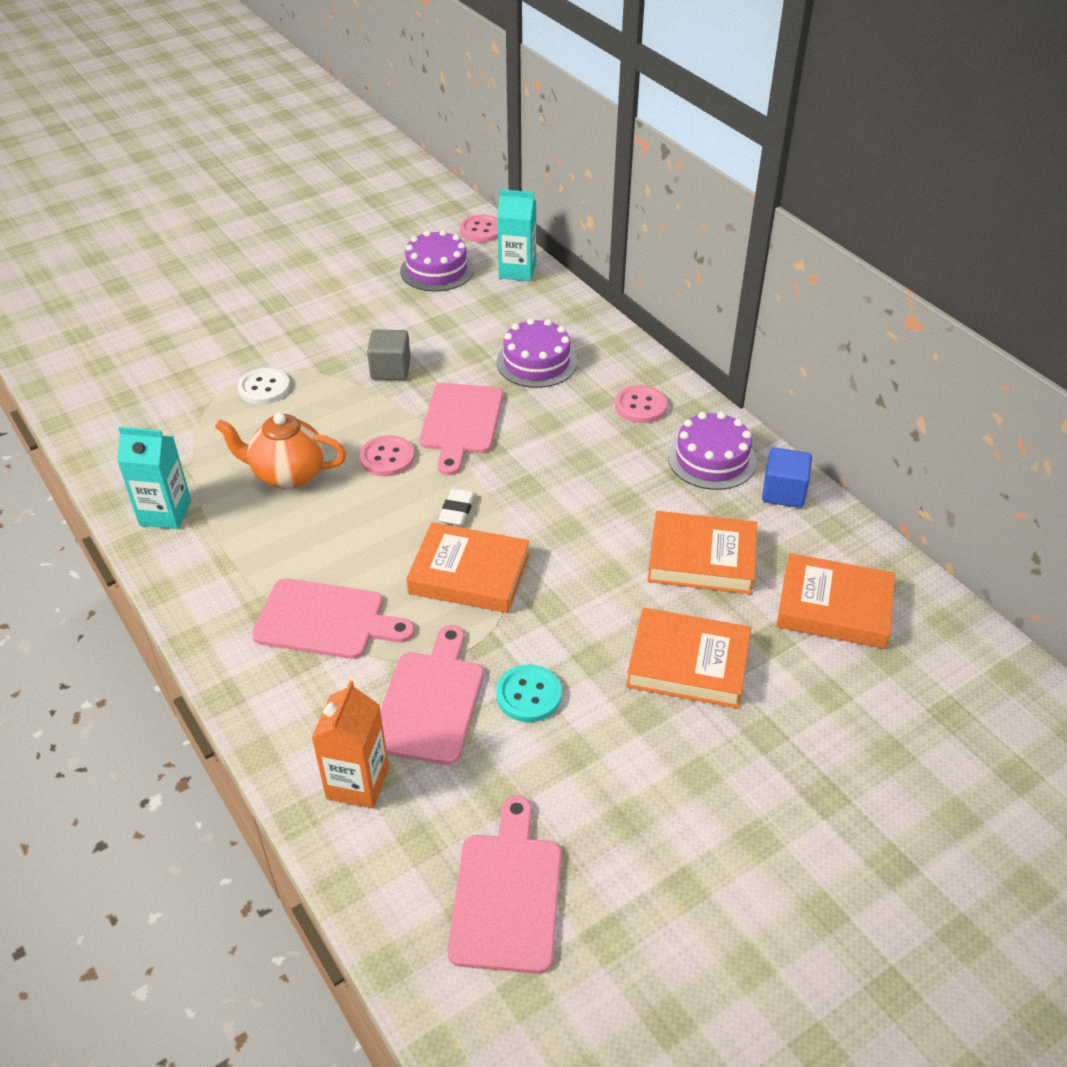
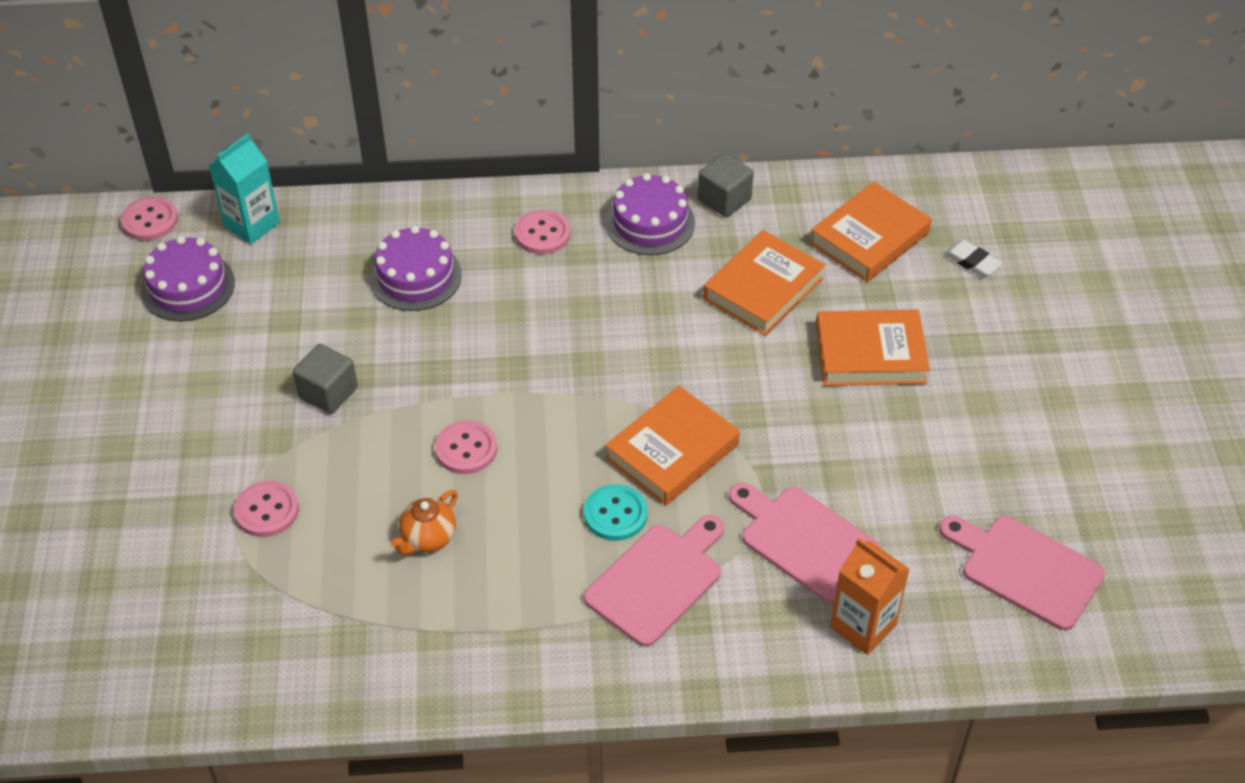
camera: 60 degrees left, 5 degrees up
(165, 513) = (408, 665): turquoise carton -> none
(264, 388) = (267, 510): white button -> pink button
(288, 474) = (428, 538): orange teapot -> orange teapot, size x0.64
(457, 510) = (582, 426): white eraser -> white eraser (972, 261)
(461, 423) = (460, 372): pink cutting board -> none
(529, 695) = (839, 470): turquoise button -> turquoise button (615, 514)
(688, 664) = (870, 354): orange book -> orange book turned 45 degrees clockwise
(783, 492) = (724, 199): blue cube -> grey cube

